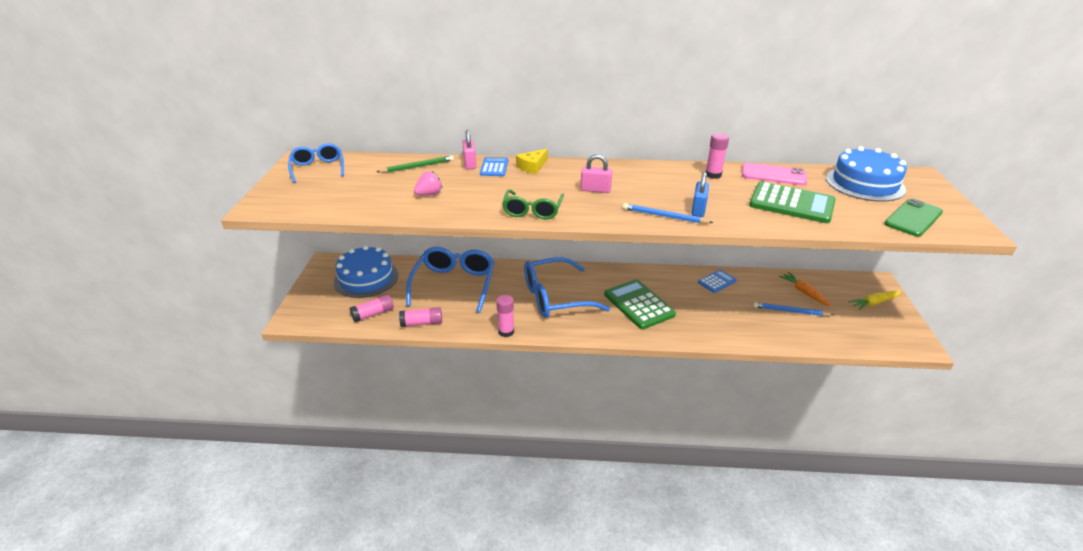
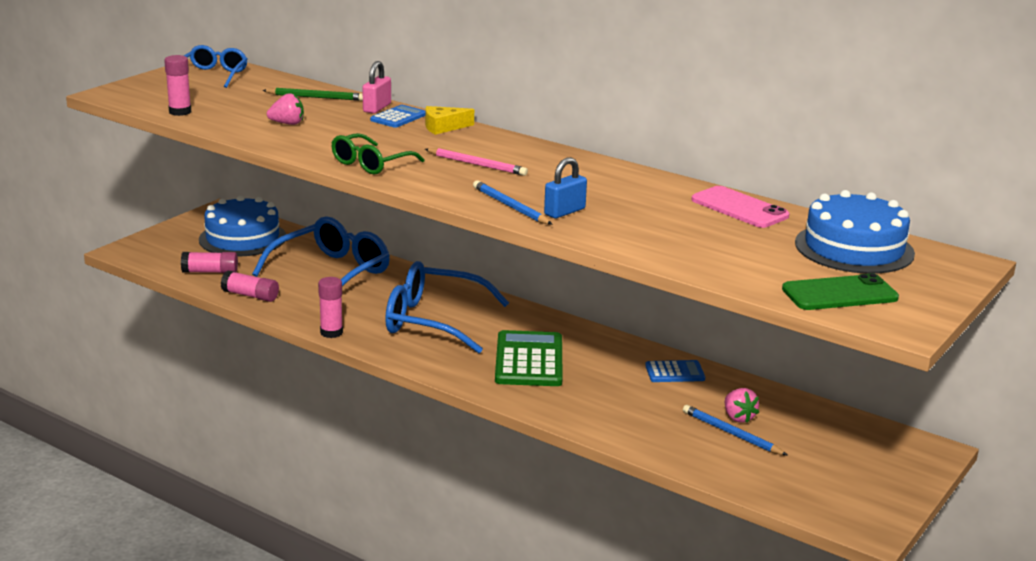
camera: 30 degrees right, 10 degrees down
(595, 190) = (476, 164): pink padlock -> pink pencil
(713, 175) = (655, 188): pink glue stick -> pink glue stick (180, 112)
(780, 299) = (738, 417): none -> pink strawberry
(791, 204) = (699, 238): green calculator -> none
(804, 292) = (787, 423): orange carrot -> none
(874, 303) = (880, 468): yellow carrot -> none

